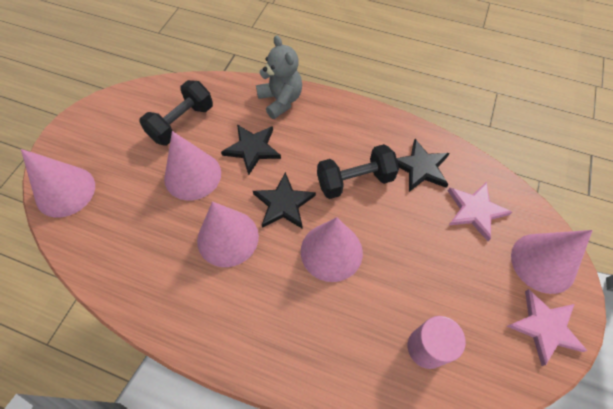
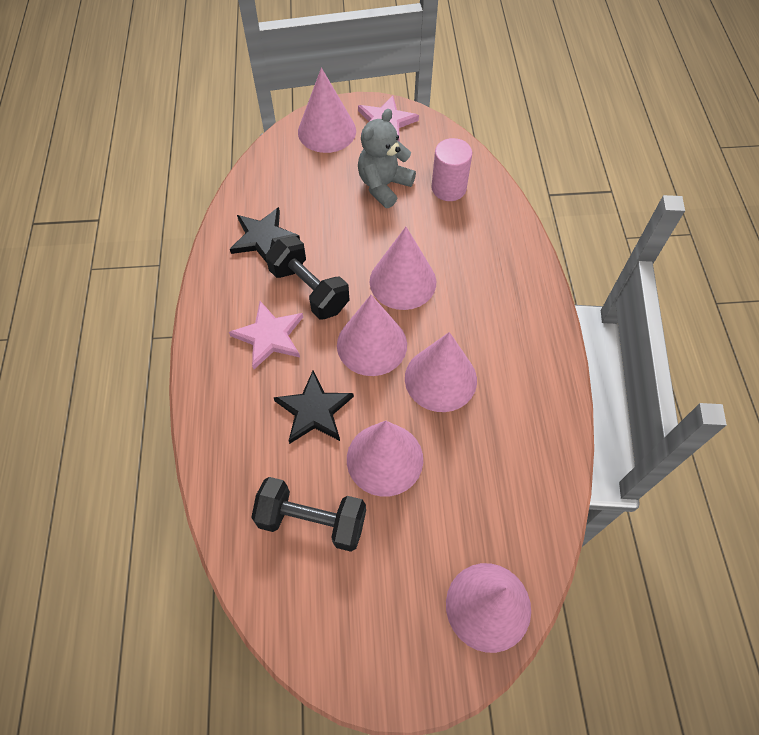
camera: 115 degrees left, 0 degrees up
(280, 100) = (221, 414): grey teddy bear -> grey teddy bear (384, 186)
(283, 203) = (372, 344): black star -> pink cone
(475, 210) = (296, 184): pink star -> pink star (269, 336)

